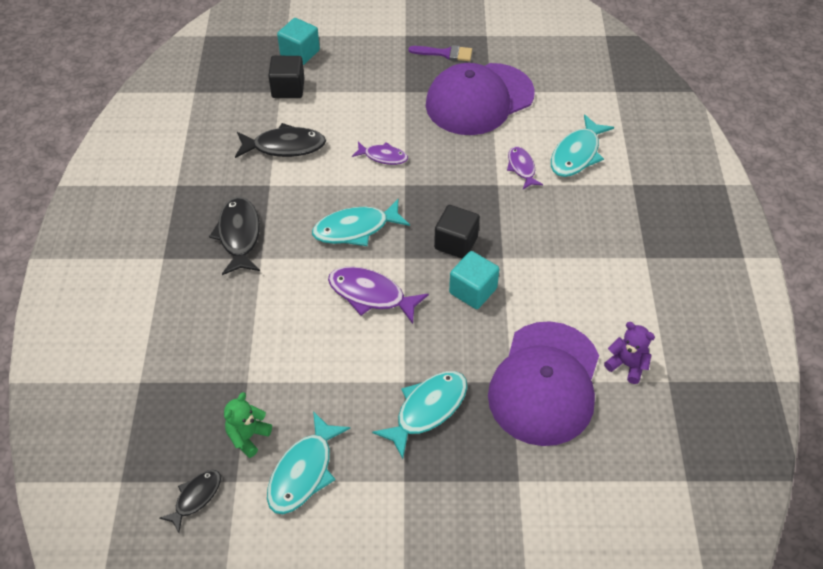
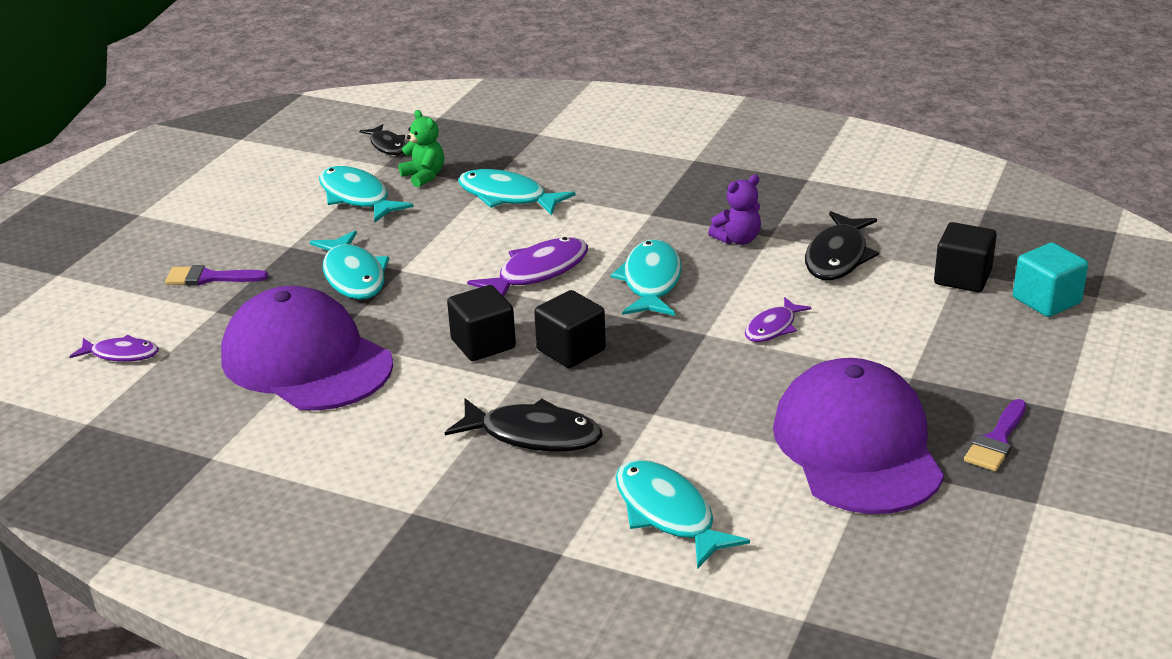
camera: 115 degrees right, 20 degrees down
(239, 235) = (696, 205): black fish -> black fish (533, 435)
(265, 359) = (507, 197): none -> turquoise fish
(473, 291) = (483, 344): turquoise cube -> black cube
(477, 515) = (209, 278): none -> purple brush
(521, 168) = (673, 446): purple fish -> purple fish (121, 354)
(627, 365) = (267, 431): purple teddy bear -> purple teddy bear (737, 239)

